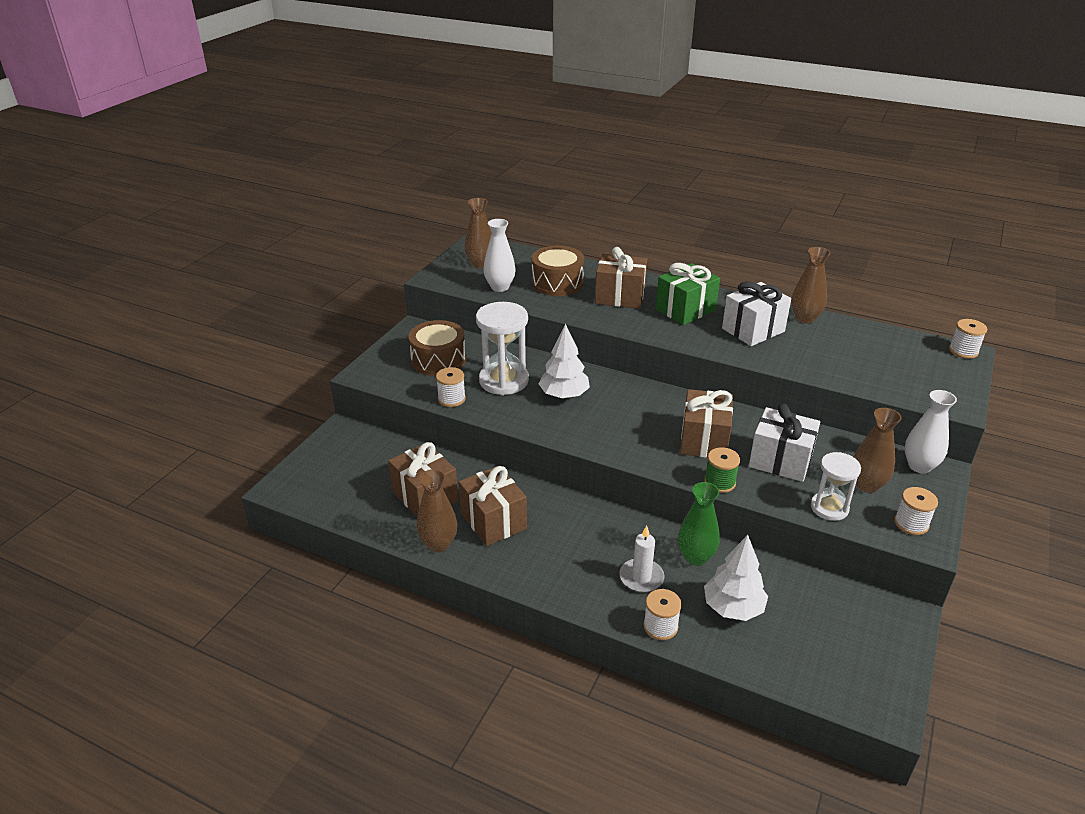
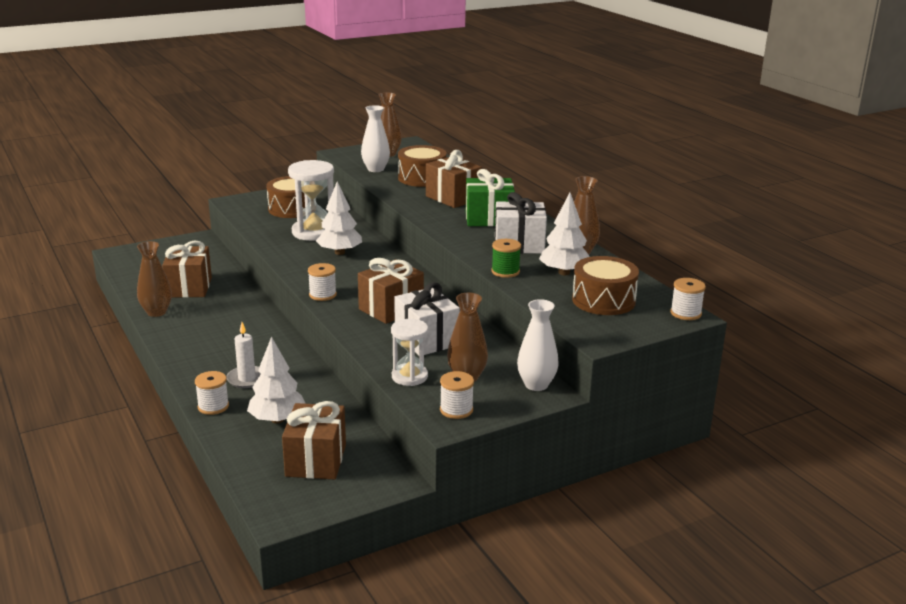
camera: 35 degrees right, 10 degrees down
(451, 399) = (262, 230): white spool -> white spool (322, 295)
(493, 521) = (207, 314): brown gift -> brown gift (316, 460)
(695, 557) = (302, 385): green vase -> none
(719, 482) = (356, 333): green spool -> green spool (505, 271)
(829, 346) = (564, 273): none -> white tree
(898, 363) = (603, 300): none -> brown drum

